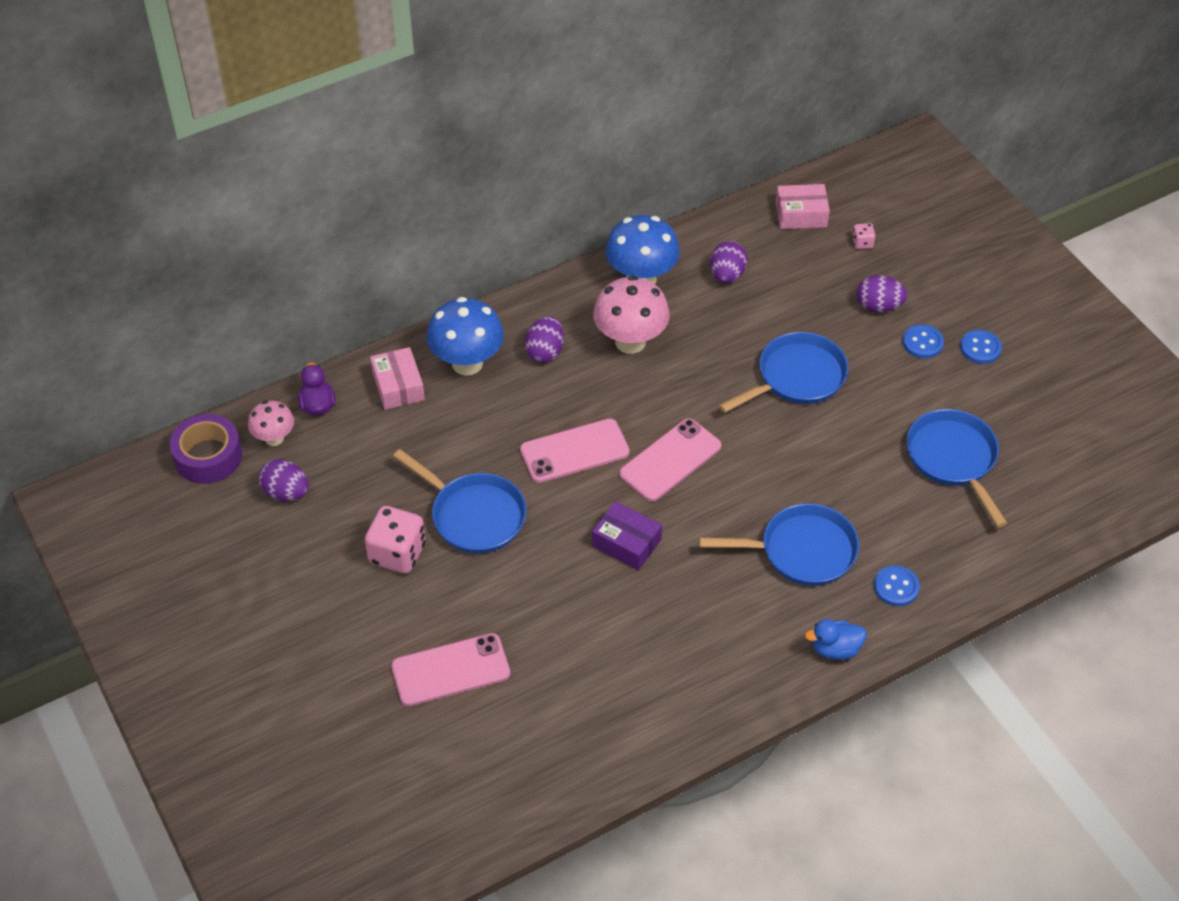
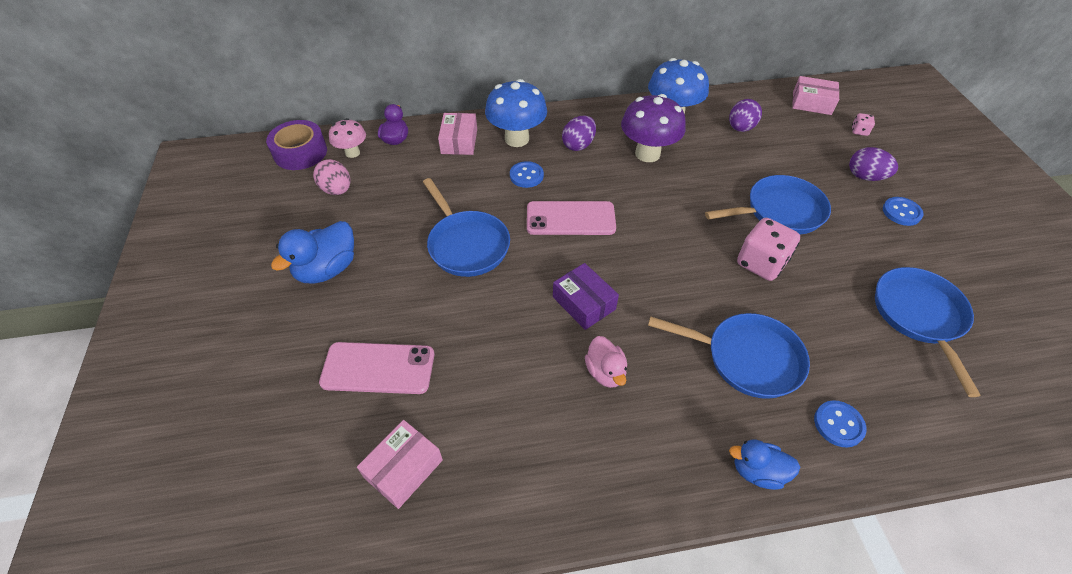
camera: 20 degrees right, 0 degrees up
(286, 493) = (337, 190): purple egg -> pink egg
(335, 588) = (327, 269): none -> blue duck
(397, 553) = (391, 256): pink dice -> pink dice (761, 263)
(524, 747) = (403, 468): none -> pink box
(630, 342) = (647, 154): pink mushroom -> purple mushroom
(670, 460) = (648, 246): pink phone -> none
(673, 605) = (605, 372): none -> pink duck
(980, 348) = (957, 229): blue button -> blue button (526, 176)

